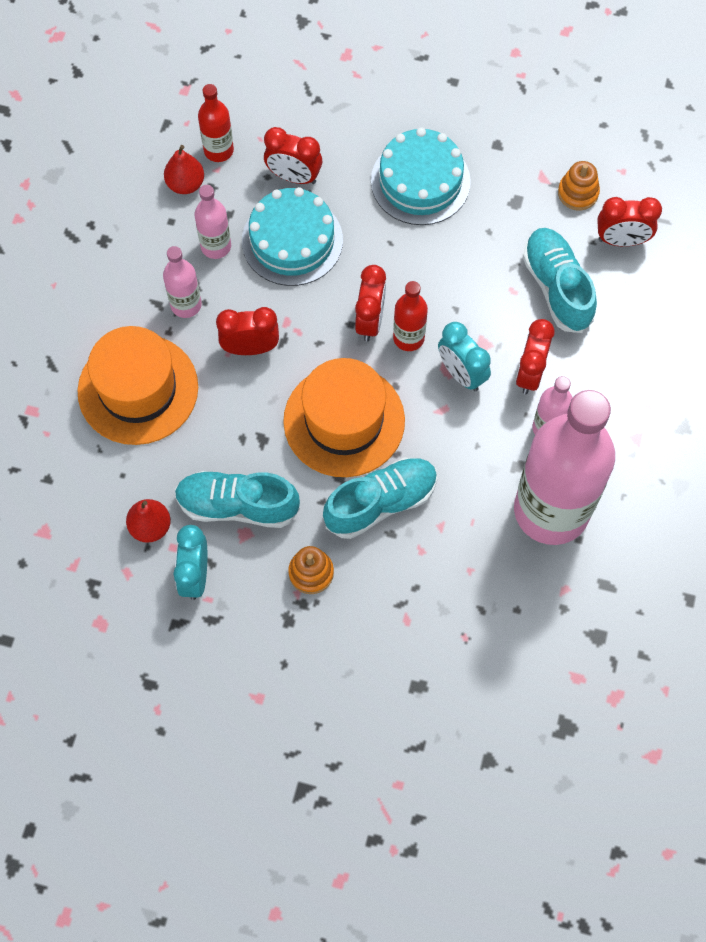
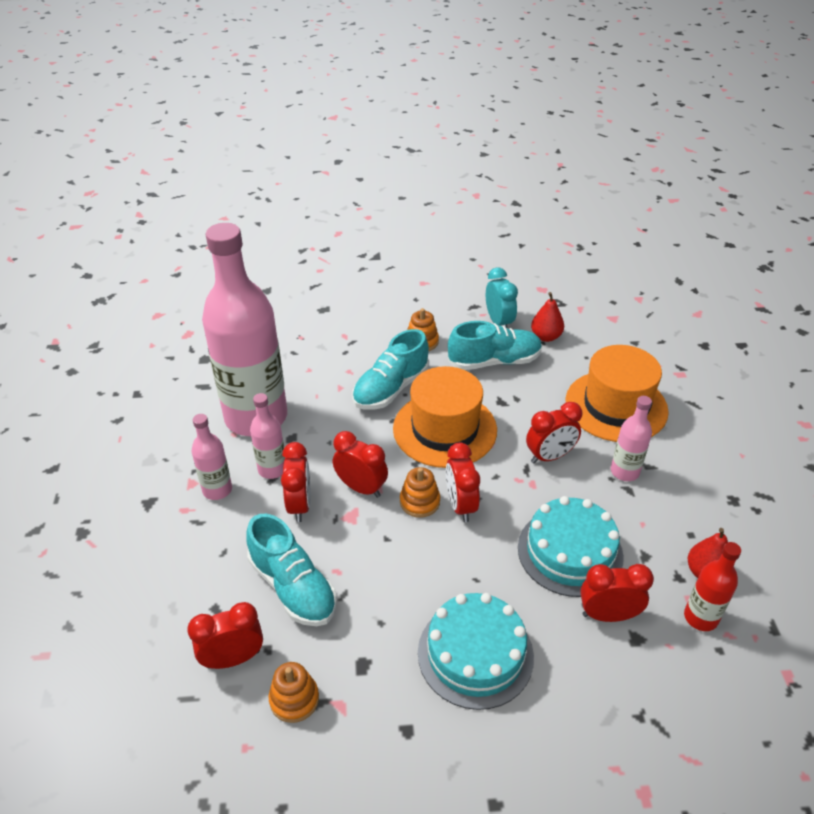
camera: 160 degrees right, 25 degrees down
(216, 246) = (635, 525): pink bottle -> pink bottle (217, 490)
(408, 338) = (419, 502): red bottle -> orange stacking toy
(461, 373) = (361, 488): turquoise clock -> red clock

